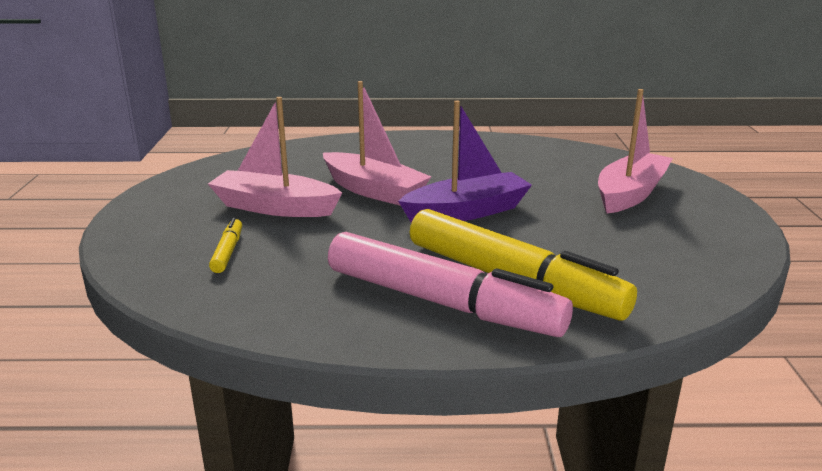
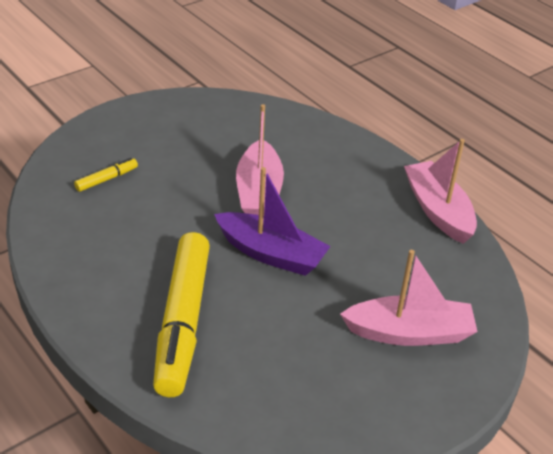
camera: 50 degrees right, 15 degrees up
(275, 207) = (184, 163): pink boat -> pink boat (438, 211)
(441, 302) = (124, 300): pink marker -> none

